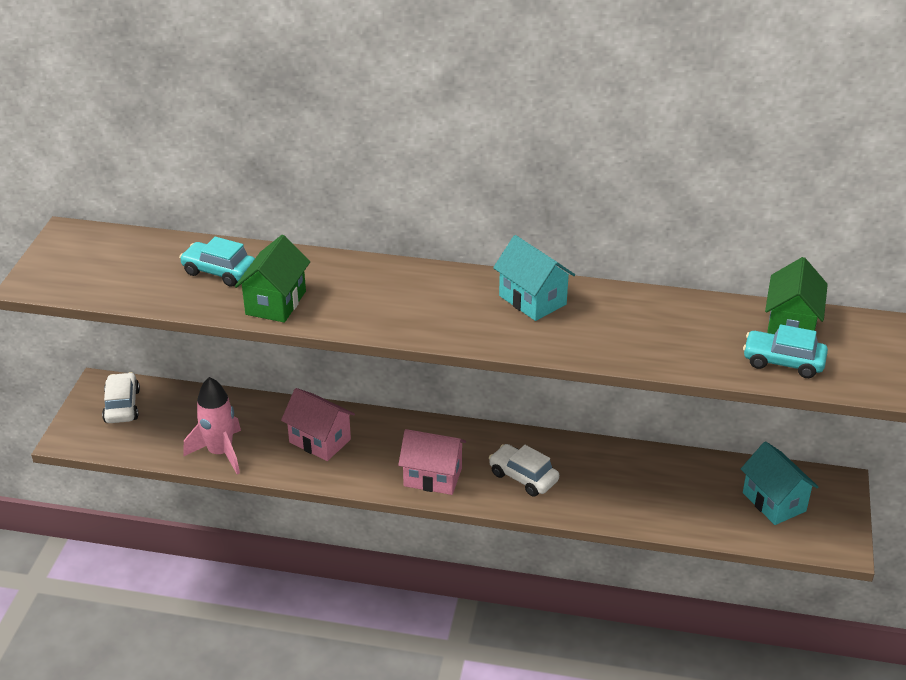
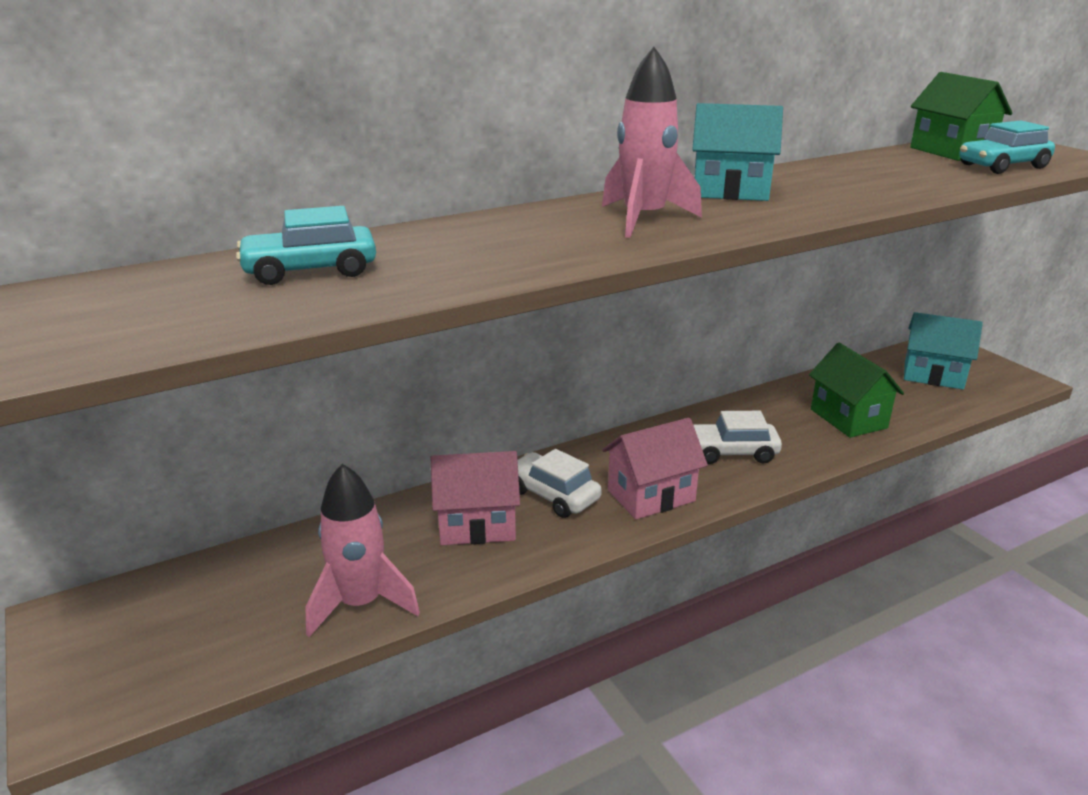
camera: 40 degrees left, 10 degrees down
(122, 406) = (129, 625): white car -> white car (552, 495)
(276, 303) = (452, 270): green house -> green house (848, 418)
(432, 304) = (643, 219): none -> pink rocket

